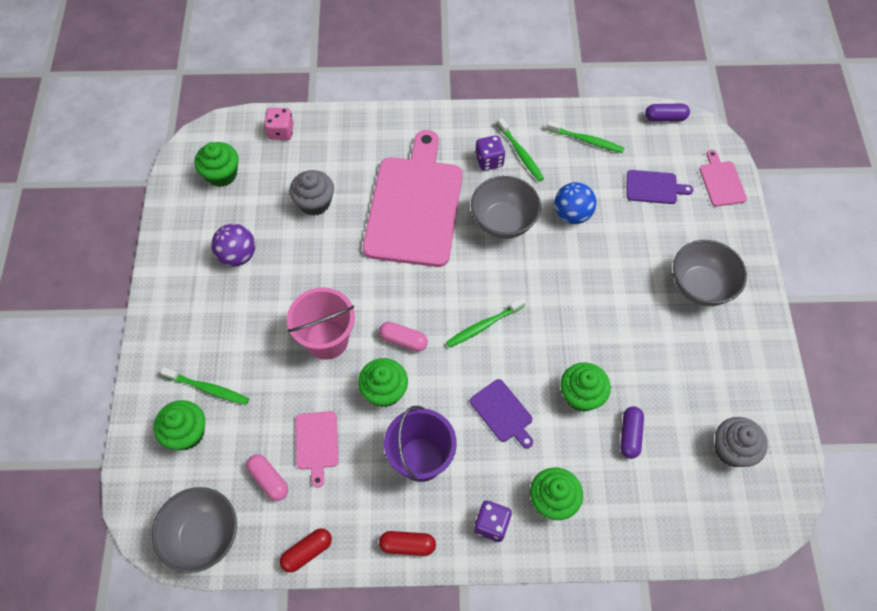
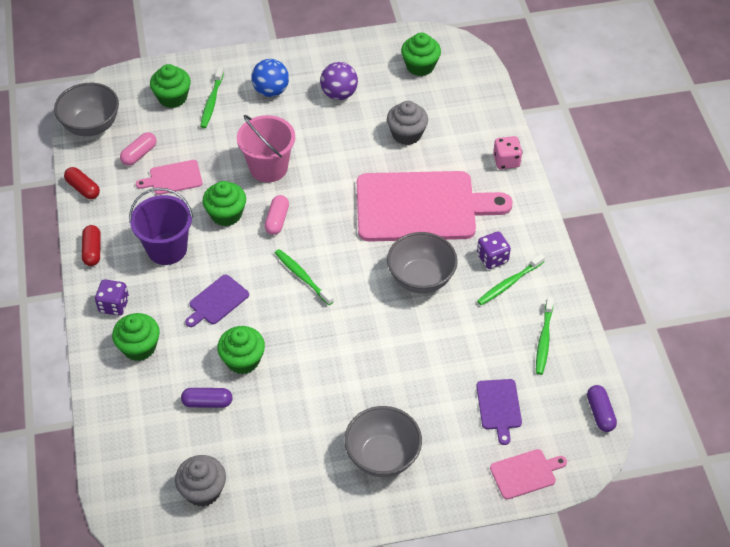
camera: 80 degrees right, 10 degrees down
(281, 132) = (479, 96): pink dice -> pink dice (506, 161)
(572, 214) = (445, 335): blue ball -> blue ball (271, 91)

